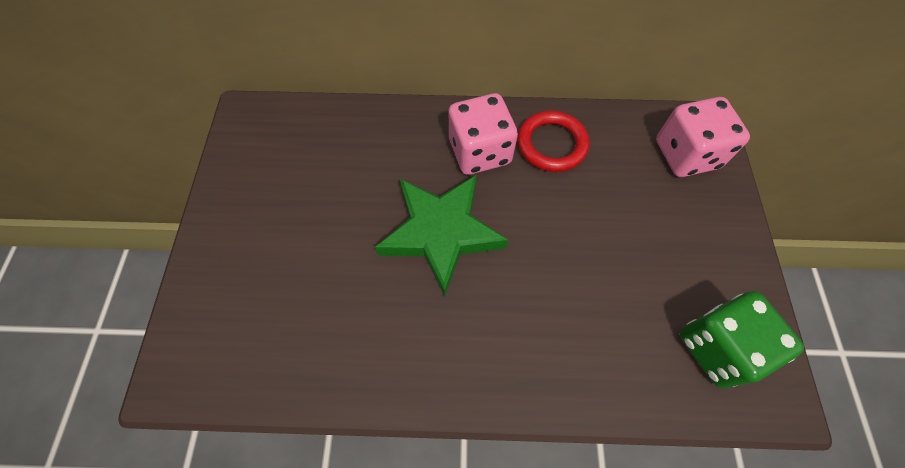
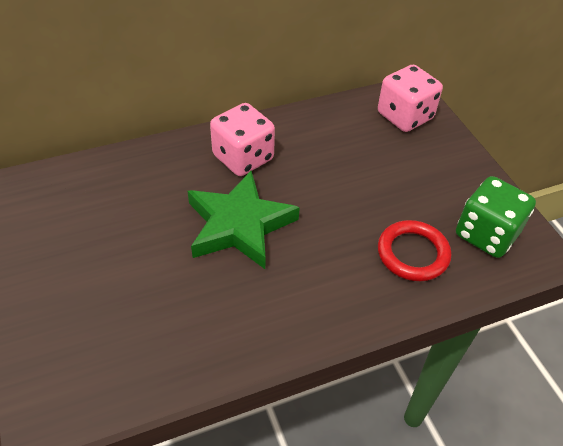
camera: 25 degrees left, 15 degrees down
(551, 144) = (299, 136): red ring -> red ring (413, 253)

